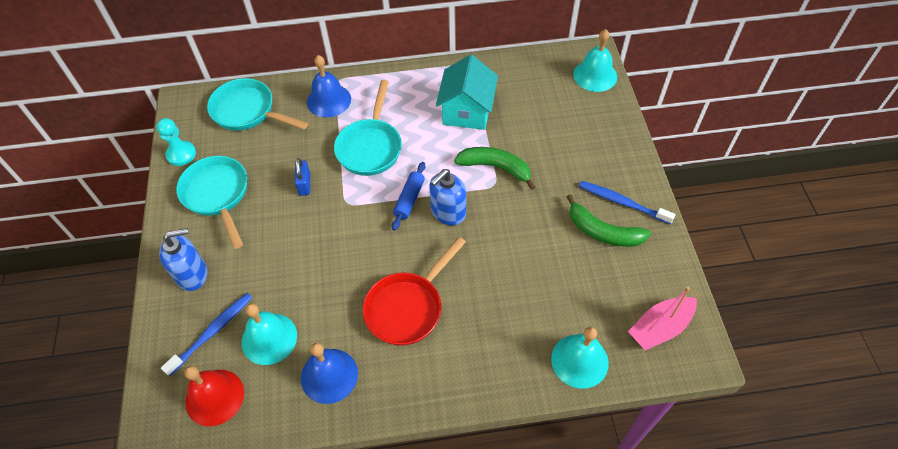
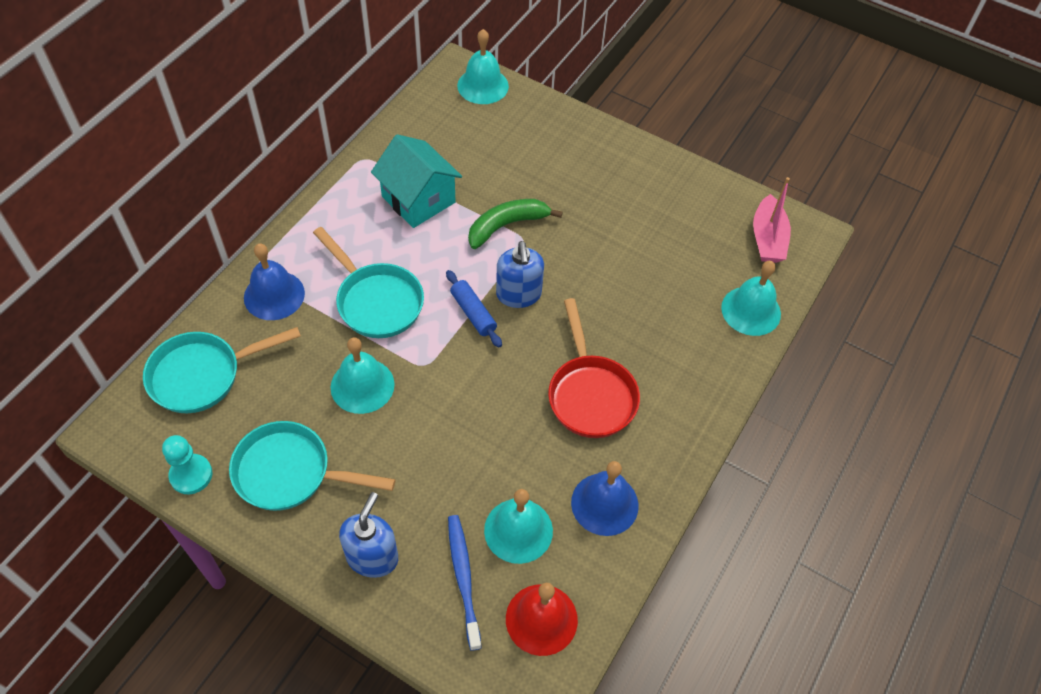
camera: 55 degrees left, 0 degrees up
(304, 184) = (362, 385): blue padlock -> turquoise bell
(603, 232) = (648, 205): green banana -> none
(622, 202) = (632, 171): blue toothbrush -> none

